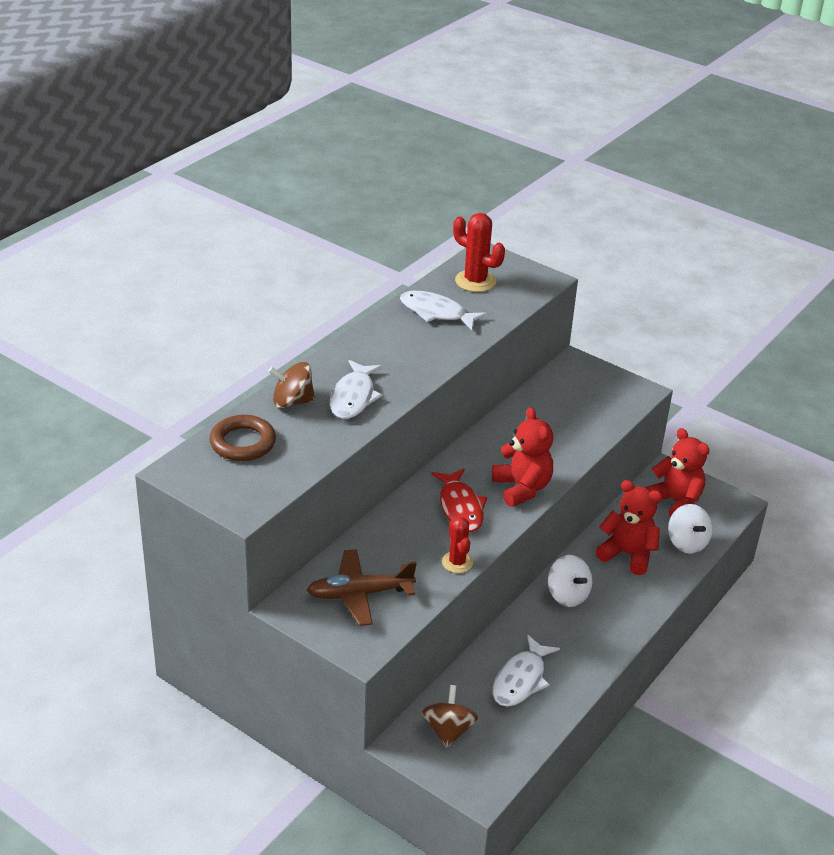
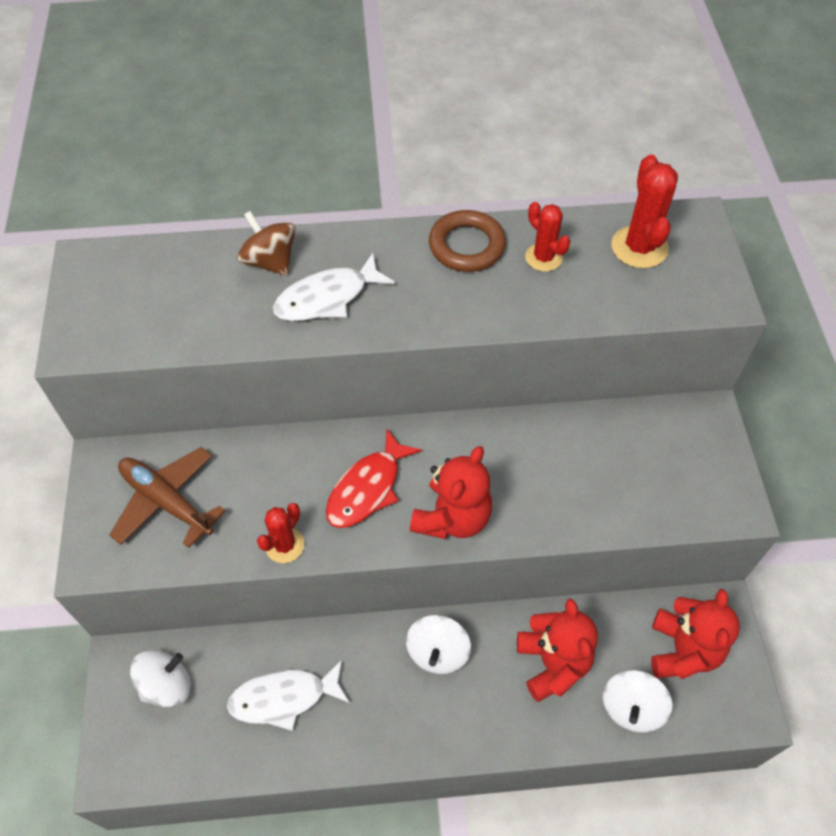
camera: 50 degrees right, 20 degrees up
(243, 443) = (171, 274): brown ring -> brown ring (466, 246)
(436, 313) = (543, 257): white fish -> red cactus
(448, 730) = (167, 685): brown spinning top -> white spinning top

